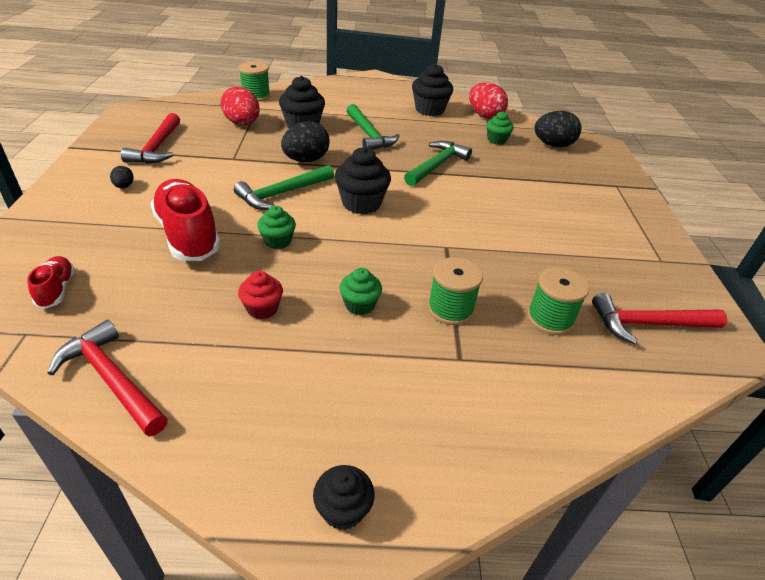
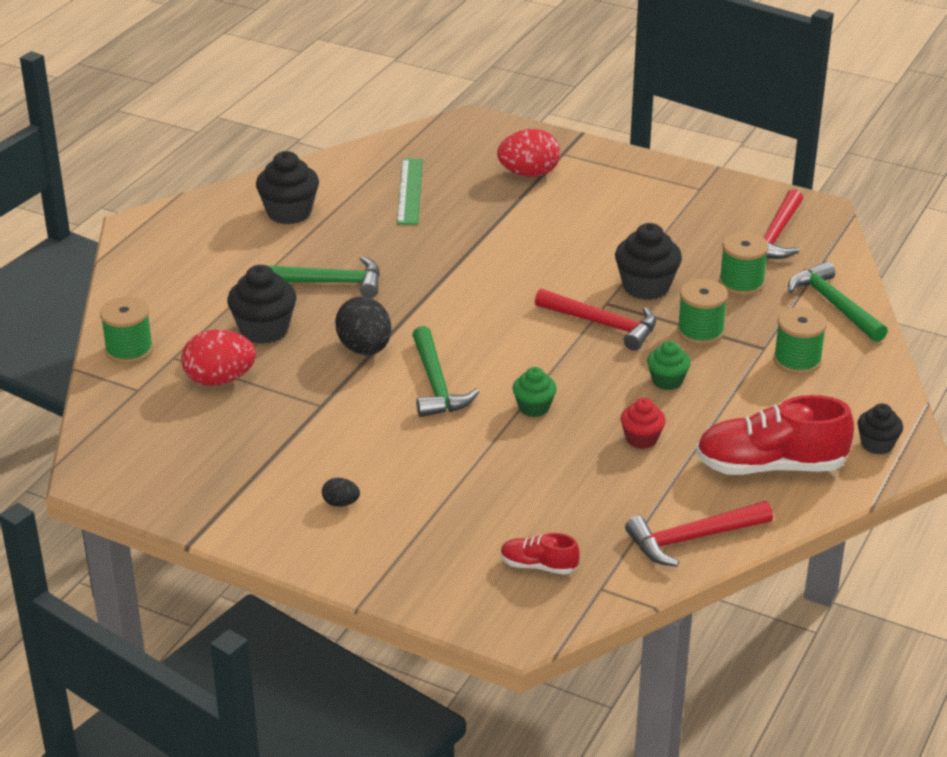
camera: 60 degrees left, 5 degrees down
(157, 147) = (245, 464): red hammer -> red hammer (602, 324)
(188, 235) = (485, 467): red shoe -> red shoe (770, 466)
(361, 203) = (493, 333): black cupcake -> black cupcake (646, 287)
(436, 165) = (442, 256): green hammer -> green hammer (834, 305)
(457, 391) = (797, 361): none -> green spool
(484, 116) = (338, 175): red egg -> red egg (529, 174)
(496, 140) = (410, 191): green cupcake -> green ruler
(553, 145) = (450, 156): black egg -> none

